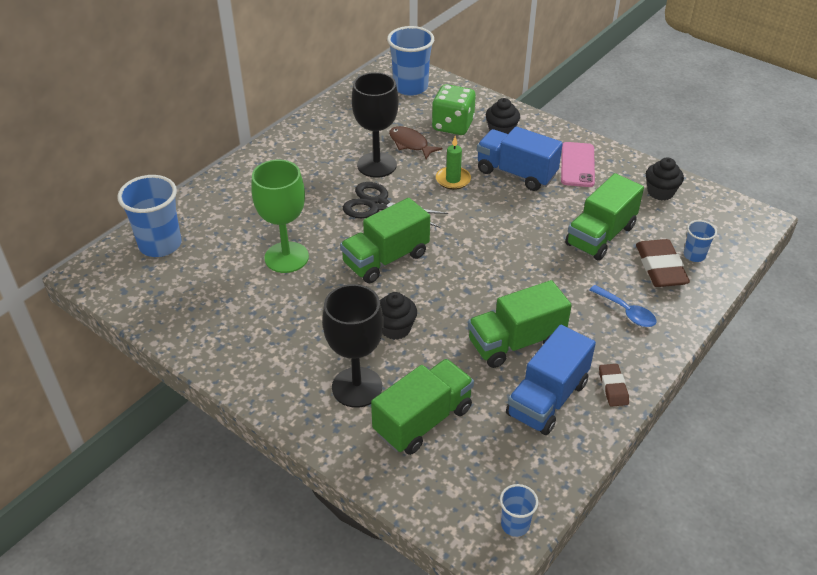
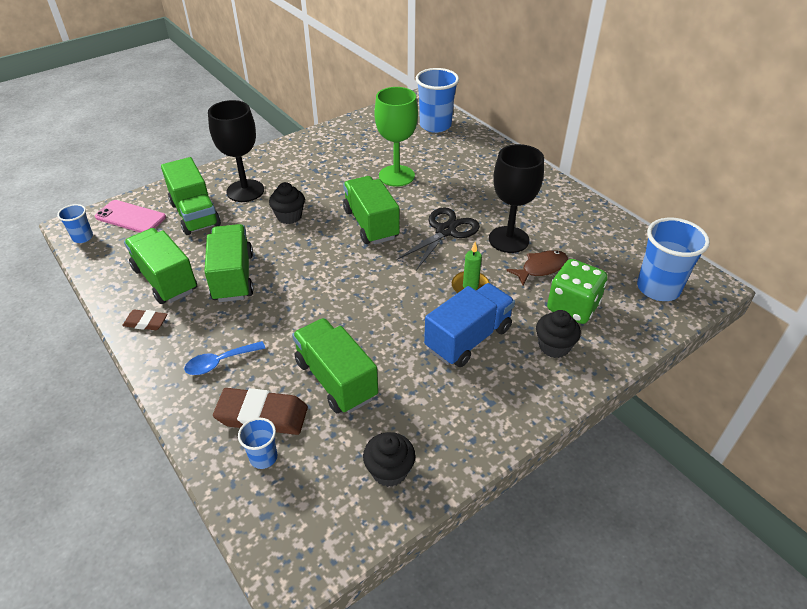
camera: 105 degrees right, 0 degrees up
(547, 398) = (165, 280): blue truck -> green truck
(577, 165) = (470, 400): pink phone -> pink phone (130, 217)

